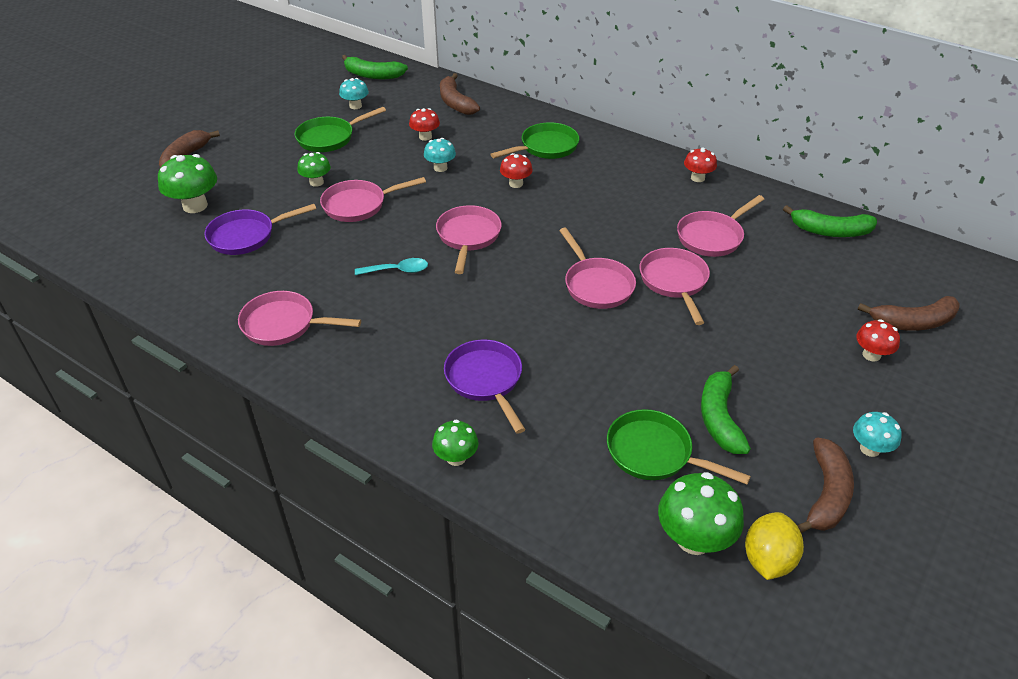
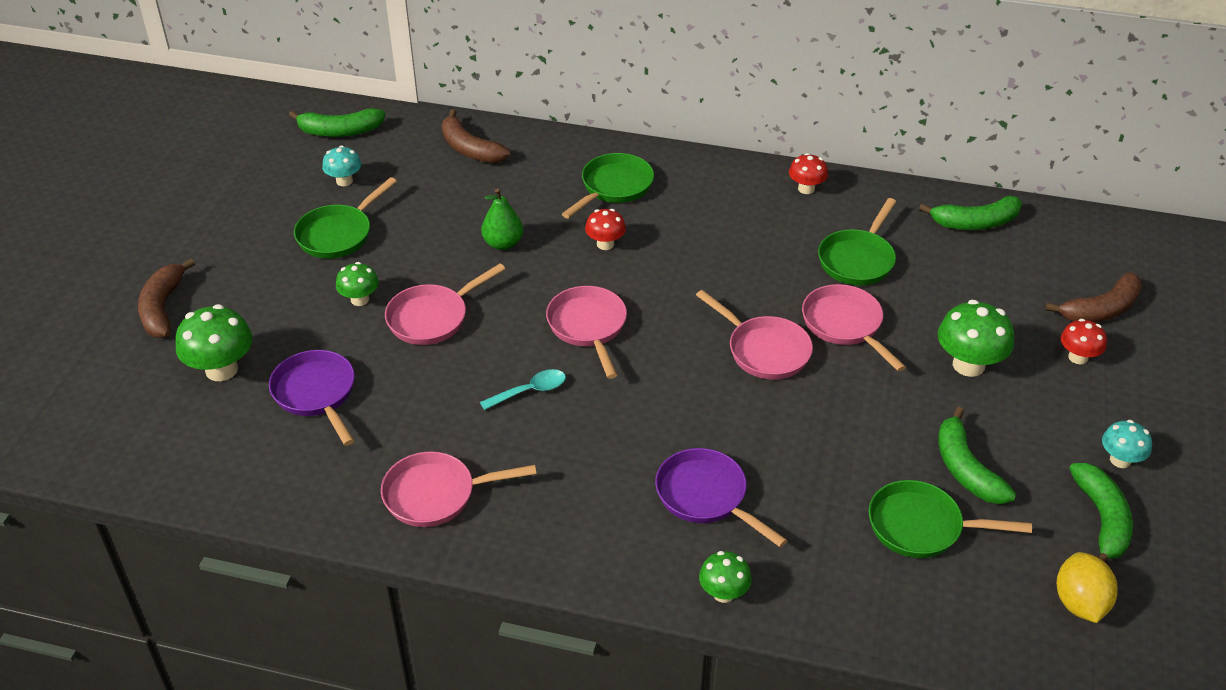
camera: 20 degrees left, 0 degrees up
(246, 236) = (316, 394): purple pan -> purple pan turned 105 degrees clockwise
(425, 137) = (460, 205): red mushroom -> none
(440, 168) = (503, 244): turquoise mushroom -> green pear
(694, 539) = (1003, 604): green mushroom -> green mushroom (968, 365)
(712, 237) = (858, 260): pink pan -> green pan
(826, 494) = (1102, 520): brown banana -> green banana

